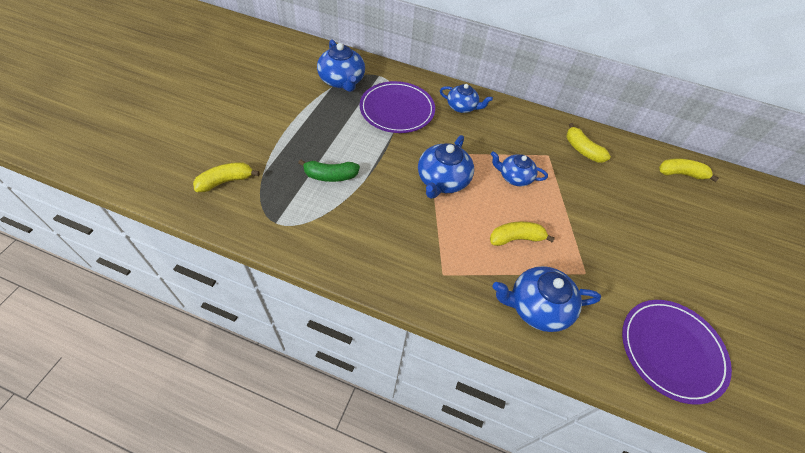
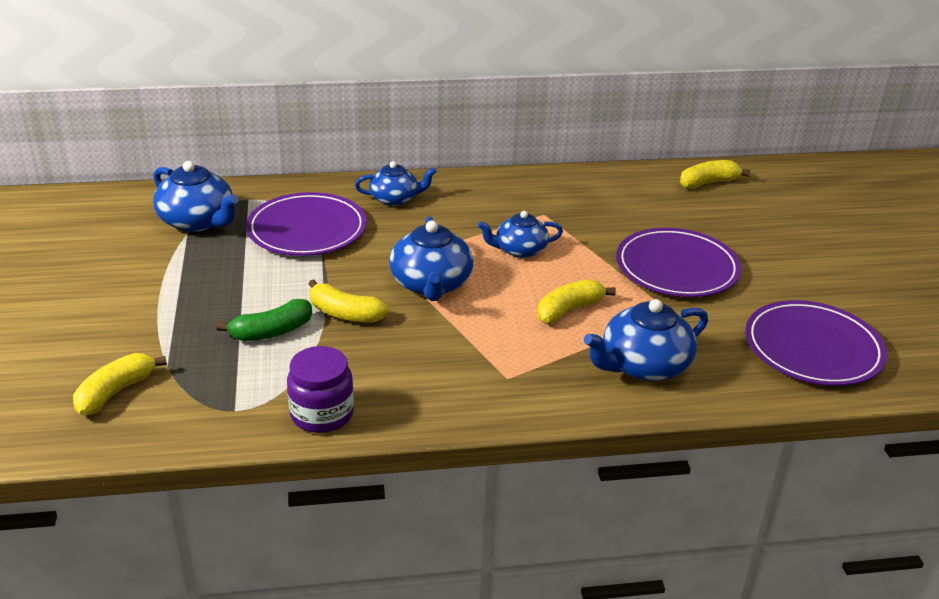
camera: 25 degrees left, 20 degrees down
(319, 248) = (322, 414): none -> purple jar
(582, 150) = (580, 196): yellow banana -> yellow banana (345, 314)
(612, 236) = (677, 267): none -> purple plate

